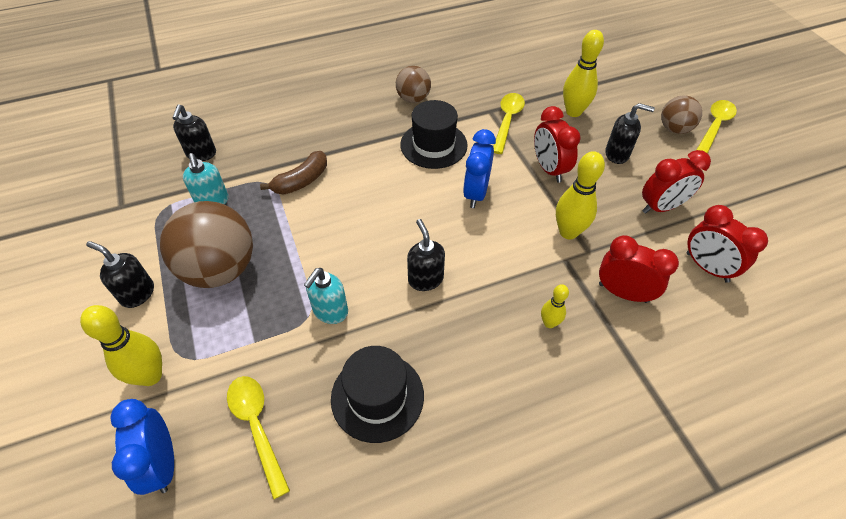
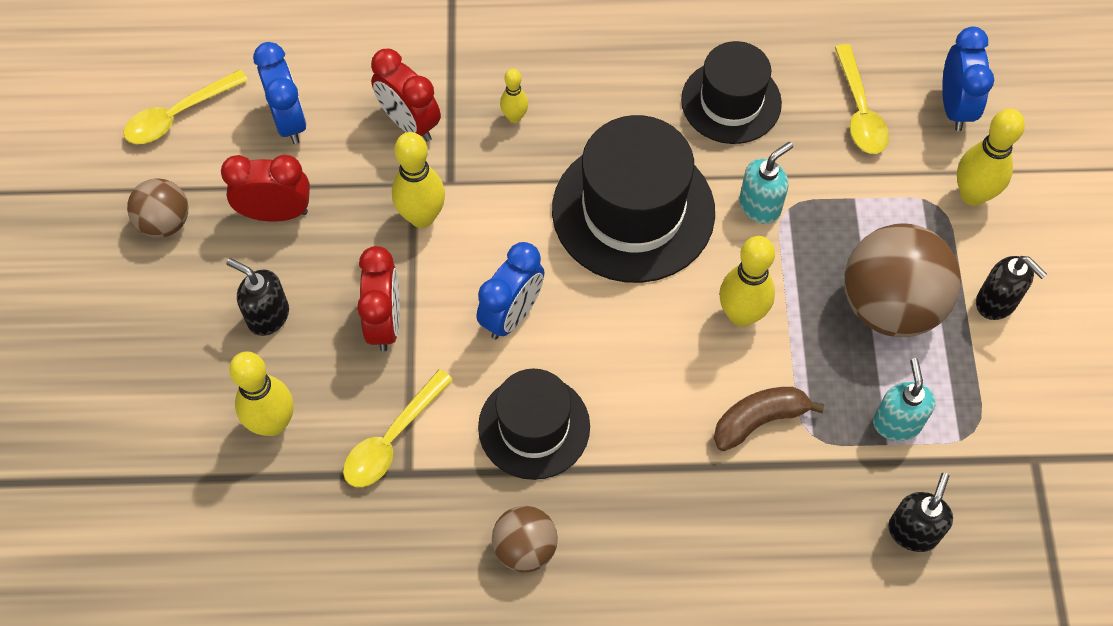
camera: 160 degrees left, 10 degrees up
(326, 234) = (741, 315): none -> yellow bowling pin
(425, 279) = (633, 211): black soap dispenser -> black hat
(674, 129) = (144, 334): brown ball -> brown ball (165, 222)
(707, 267) = (289, 121): red clock -> blue clock
(714, 126) = (80, 319): yellow spoon -> yellow spoon (178, 115)

